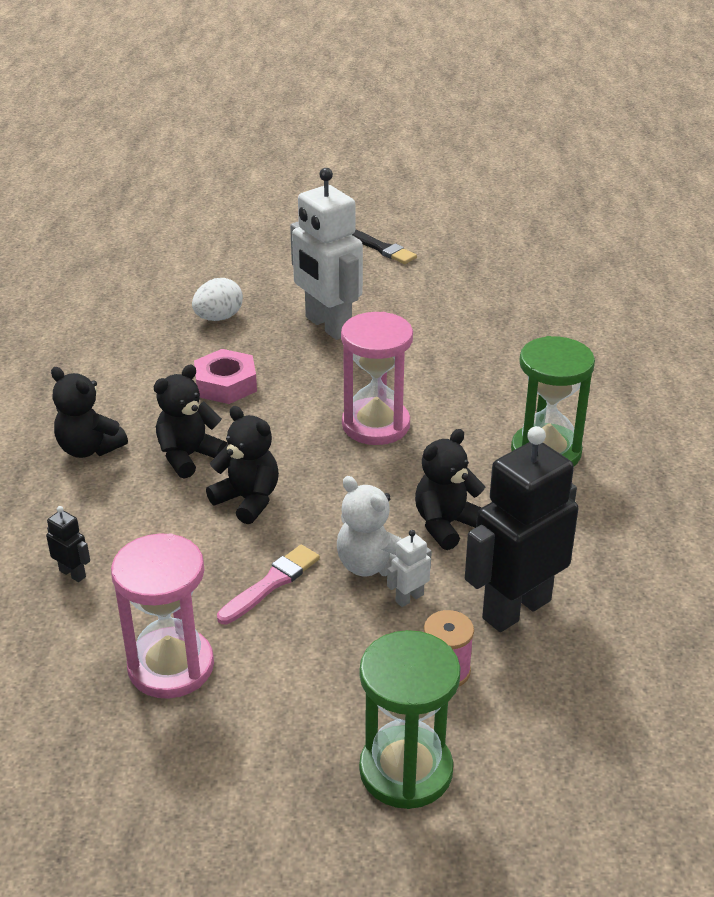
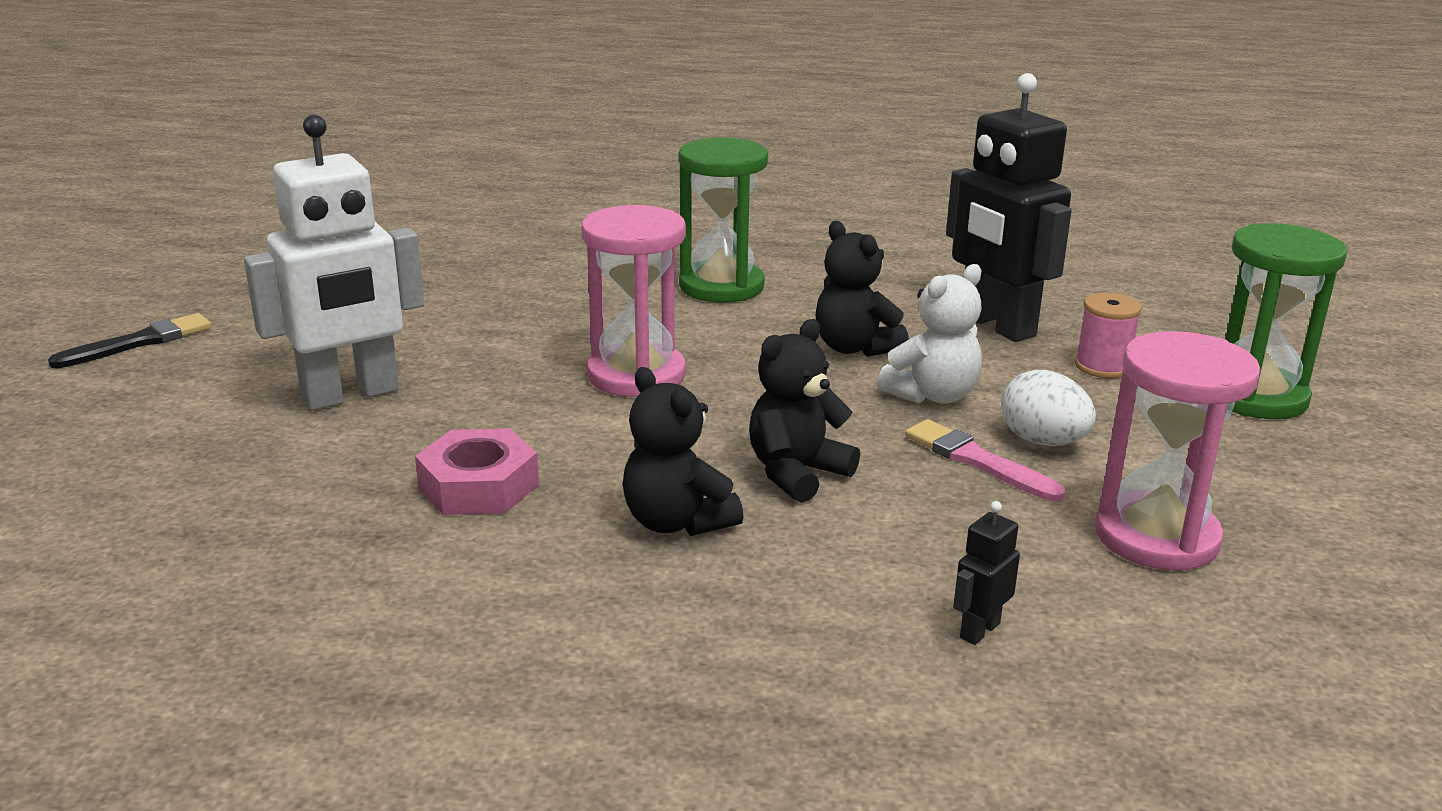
camera: 85 degrees left, 10 degrees down
(89, 448) = (629, 626): black teddy bear -> none
(218, 318) = (252, 490): white egg -> white egg (1043, 442)
(409, 598) = (989, 377): white robot -> none

